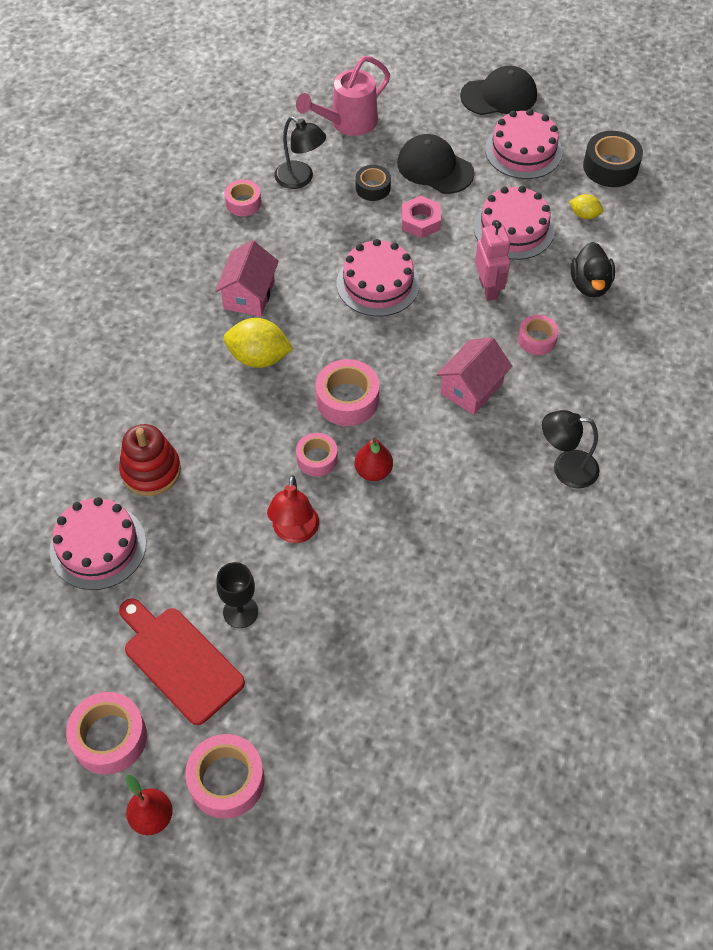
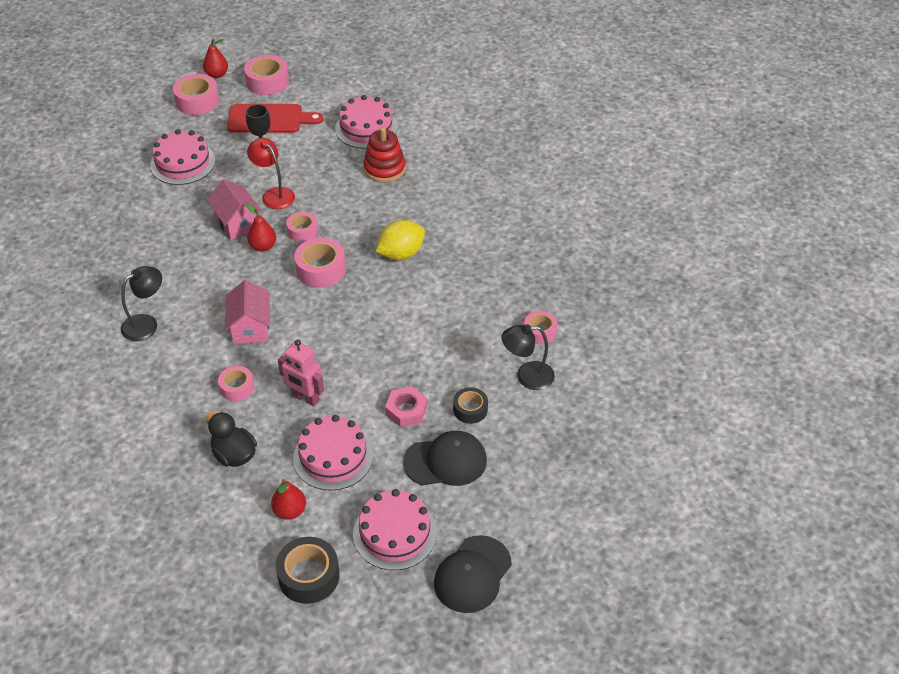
camera: 135 degrees right, 10 degrees down
(249, 295) = (454, 281): pink house -> pink house (237, 223)
(348, 123) = (555, 448): pink watering can -> none
(378, 283) = (383, 346): pink cake -> pink cake (182, 163)
(584, 215) = (290, 511): yellow lemon -> red pear

